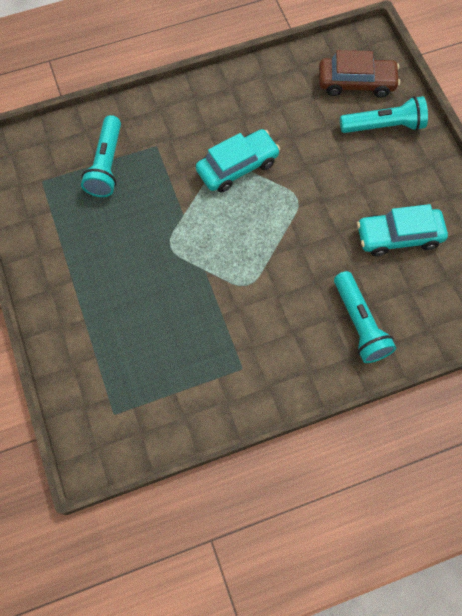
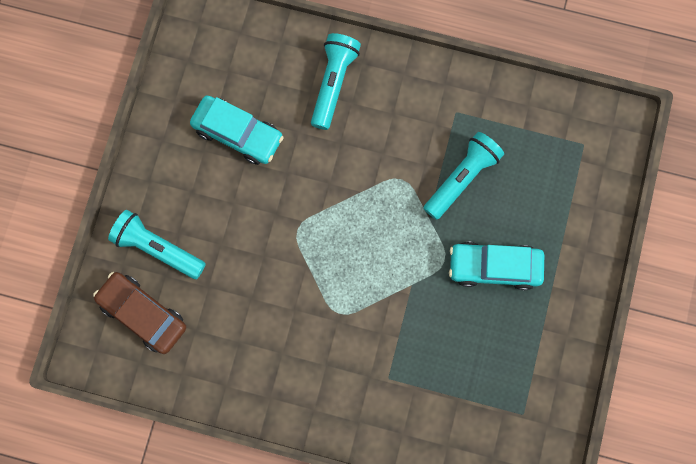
camera: 145 degrees left, 10 degrees up
(106, 165) = (450, 389): turquoise flashlight -> turquoise flashlight (461, 178)
(237, 166) = (327, 300): turquoise car -> turquoise car (494, 267)

